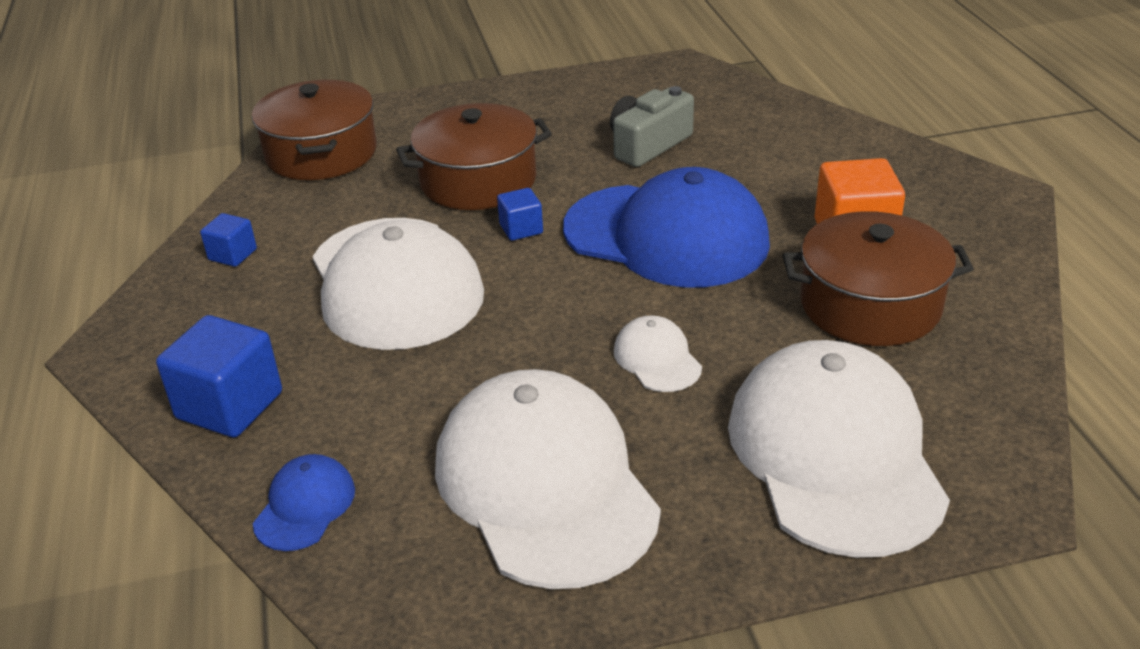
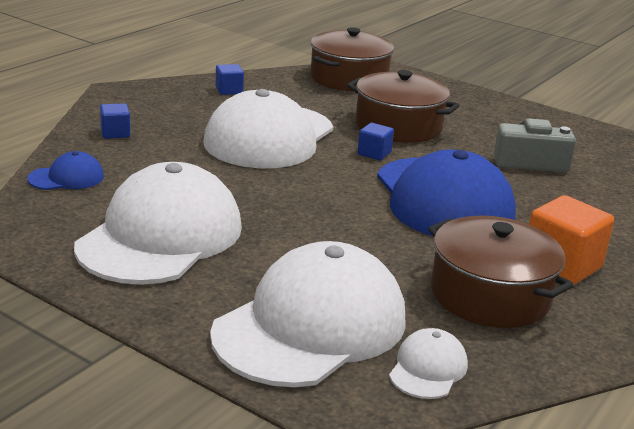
camera: 45 degrees right, 10 degrees down
(229, 405) = (115, 133): blue cube -> blue cube, size x0.54
(657, 359) = (317, 235): white cap -> white cap (428, 369)

